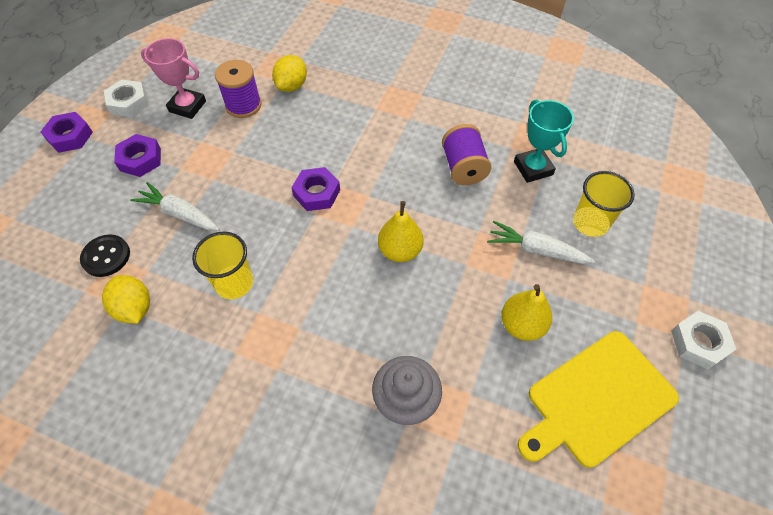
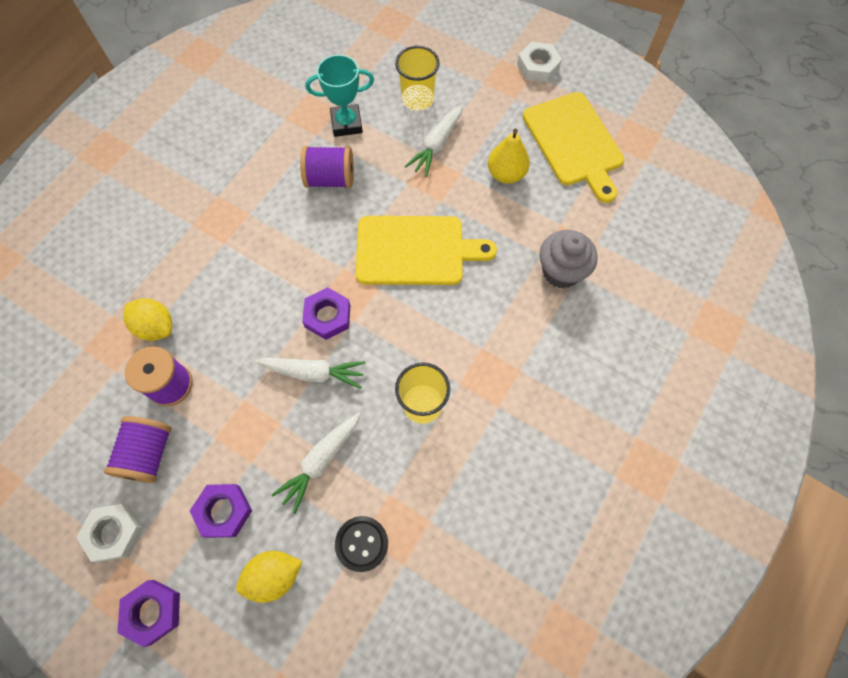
camera: 80 degrees left, 10 degrees up
(134, 308) = (434, 506): yellow lemon -> yellow lemon (274, 576)
(187, 106) = (148, 454): pink trophy -> purple spool
(260, 194) = (314, 373): none -> white carrot
(400, 250) = (415, 251): yellow pear -> yellow cutting board

